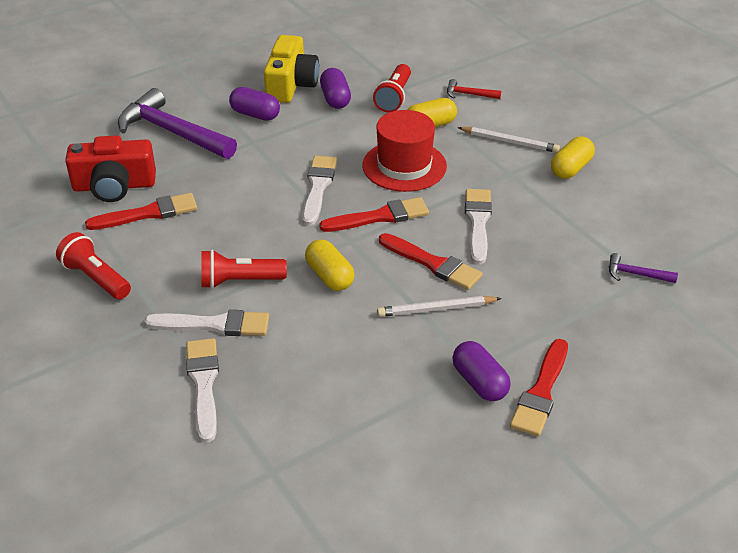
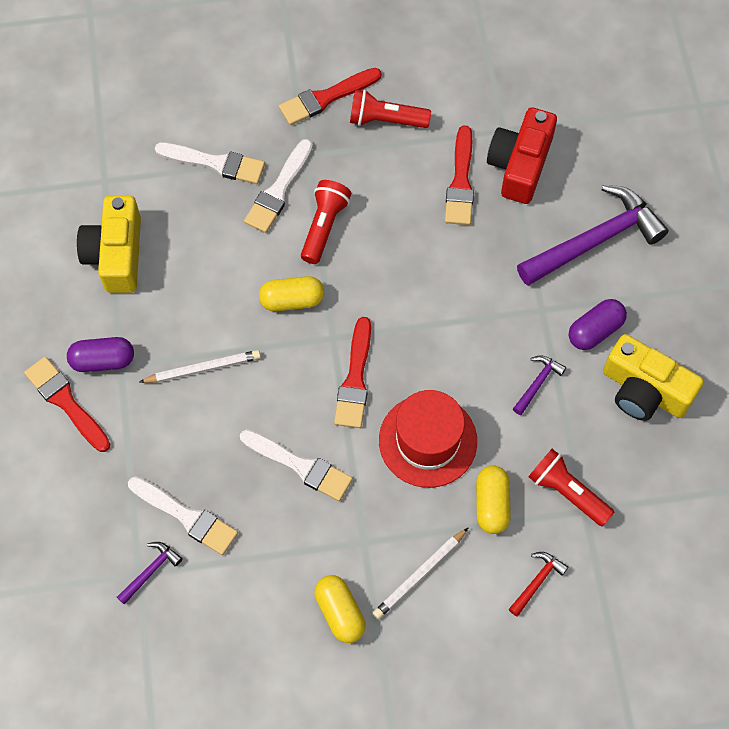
camera: 115 degrees right, 25 degrees up
(96, 278) = (386, 120): red flashlight -> red flashlight turned 150 degrees counterclockwise
(317, 129) = (537, 383): none -> purple hammer
(318, 187) = (430, 342): white brush -> white brush (186, 516)
(335, 99) = (592, 426): purple capsule -> none
(358, 421) = (116, 254): none -> yellow camera
(432, 263) = (263, 394): red brush -> red brush (326, 97)
(436, 309) = (203, 368): white pencil -> white pencil turned 60 degrees clockwise

